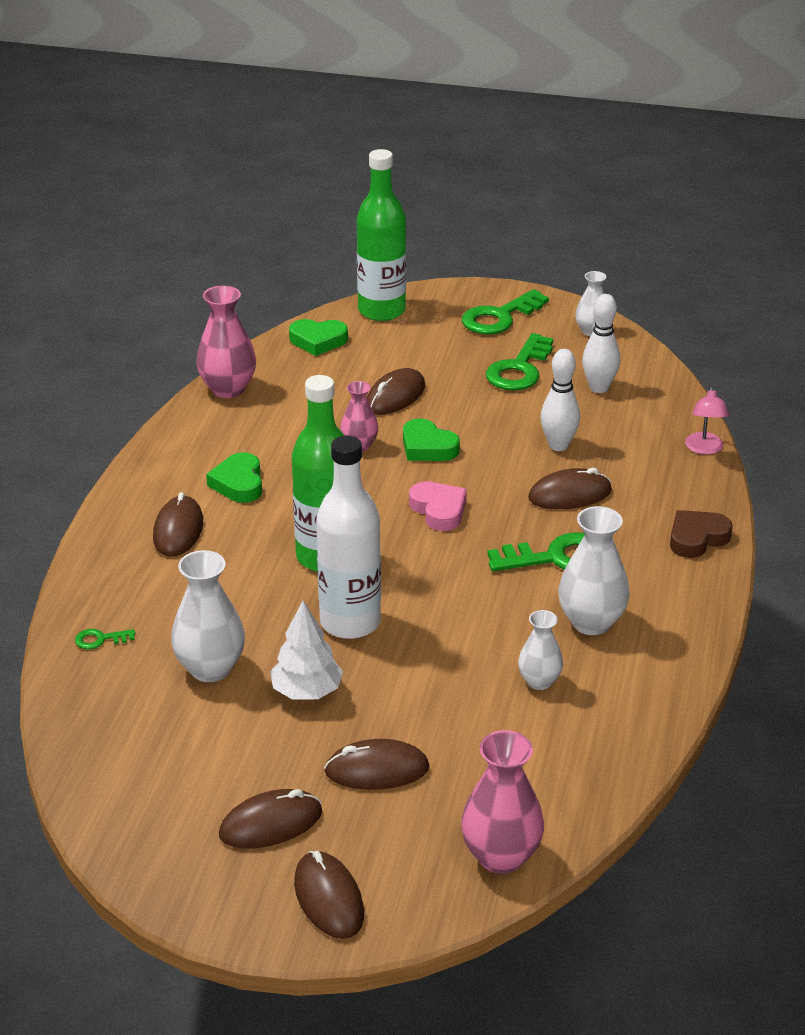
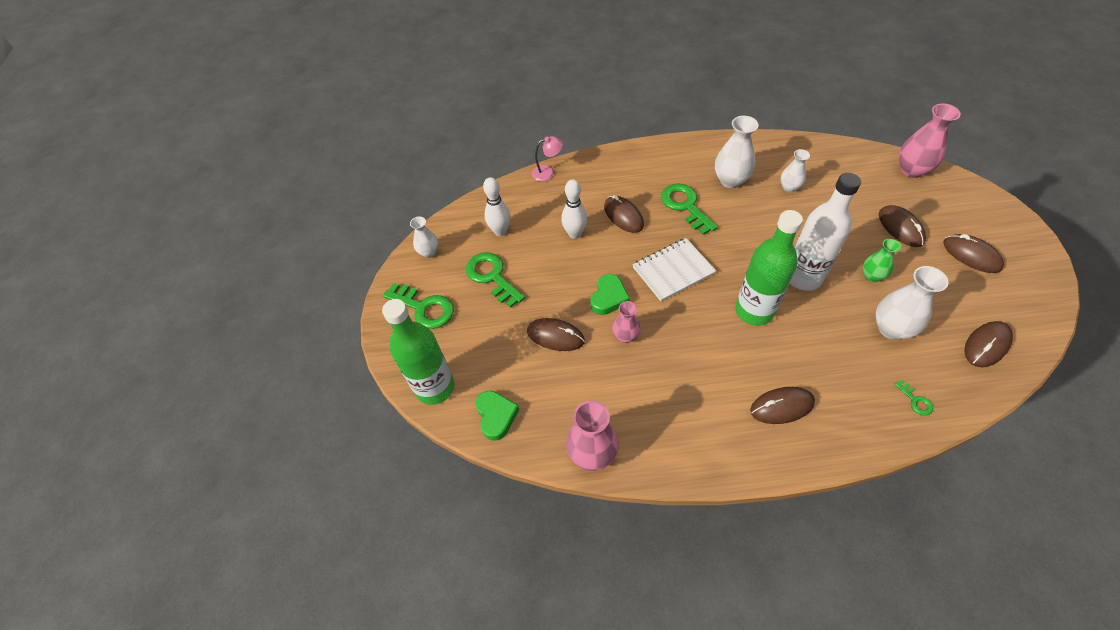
camera: 105 degrees left, 20 degrees up
(238, 483) = (708, 392): green heart -> none
(306, 691) = (872, 276): white tree -> green vase
(329, 898) = (991, 218): brown mouse -> brown mouse (986, 345)
(439, 510) = (673, 270): pink heart -> white notebook
(519, 369) = (492, 277): green key -> green key turned 135 degrees counterclockwise
(697, 538) = (634, 158): brown heart -> none

